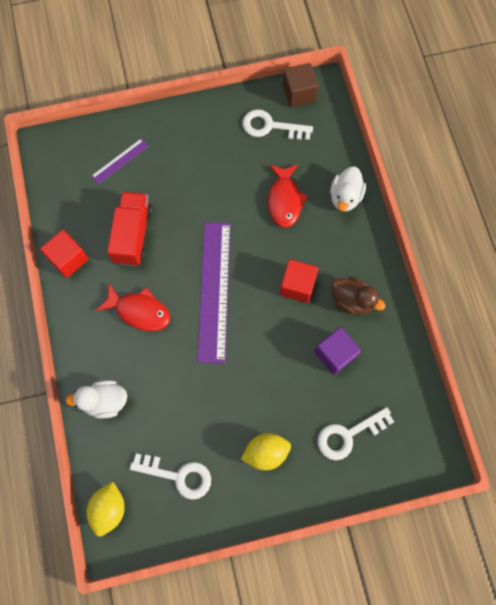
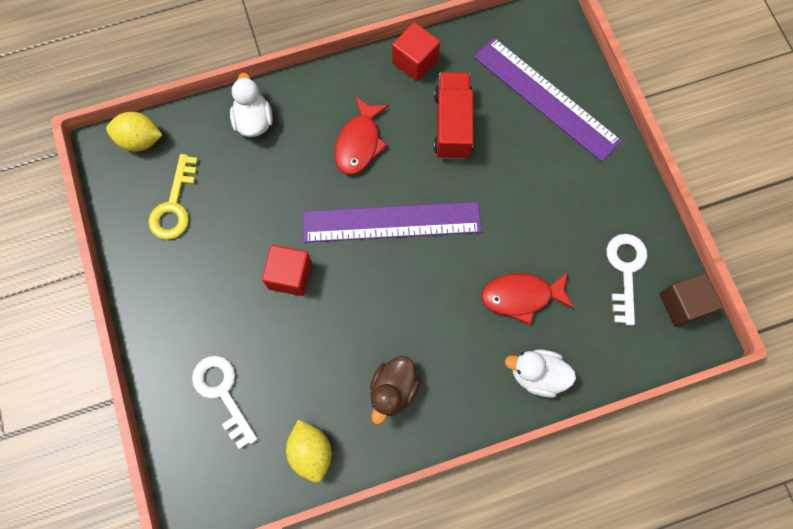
camera: 85 degrees right, 0 degrees up
(120, 161) = (546, 98): purple ruler -> purple ruler, size x2.15
(133, 235) = (452, 125): red truck -> red truck turned 90 degrees counterclockwise
(178, 475) = (174, 205): white key -> yellow key
(266, 452) = (201, 297): yellow lemon -> yellow lemon (311, 451)
(297, 286) = (407, 320): red cube -> red cube (290, 275)
(335, 354) = (322, 372): purple cube -> none

